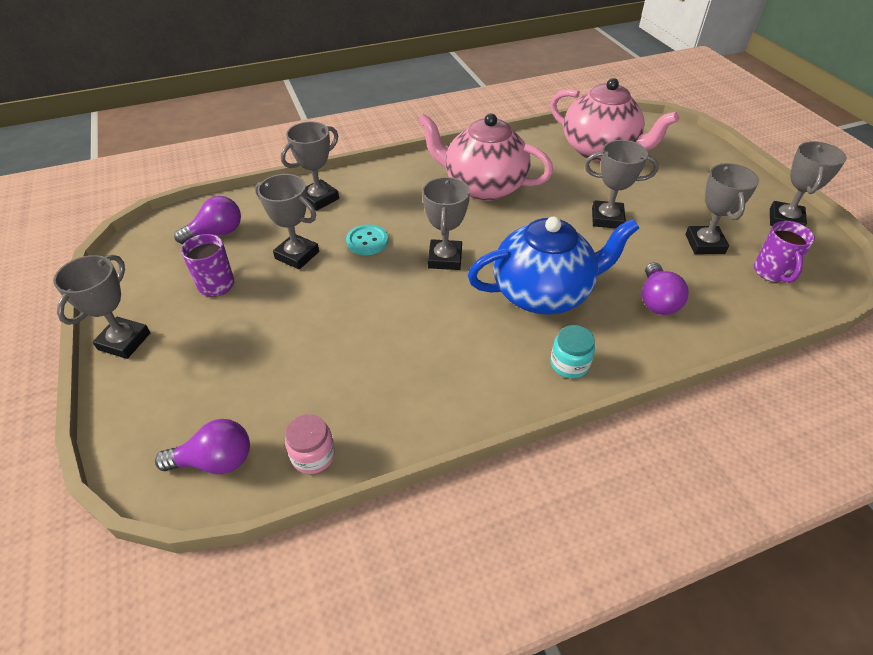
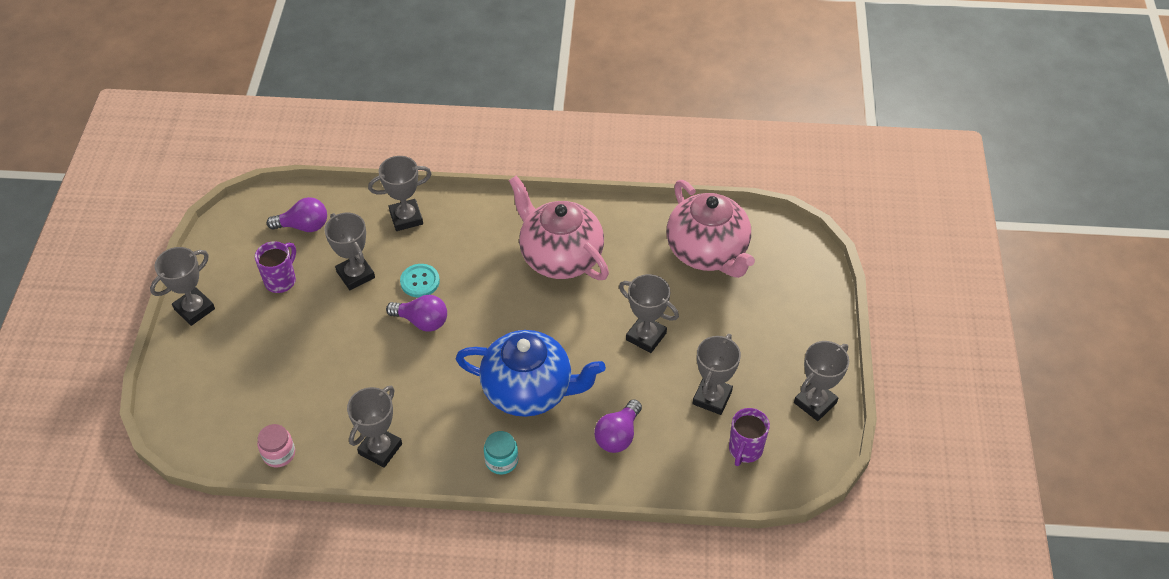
camera: 25 degrees right, 5 degrees up
(215, 461) = (216, 431): purple light bulb -> purple light bulb (422, 321)
(445, 258) = (472, 324): grey trophy -> grey trophy (380, 449)

